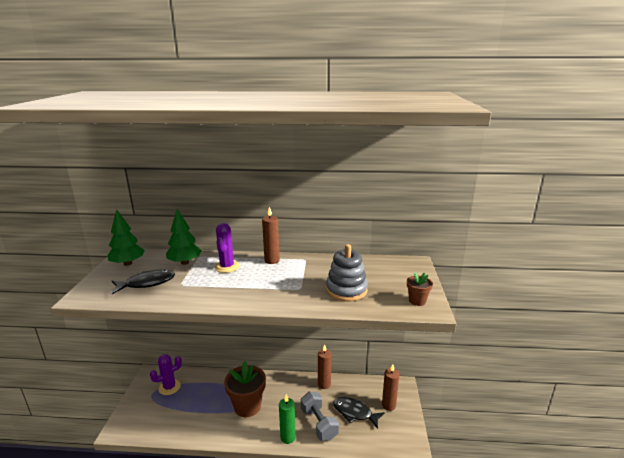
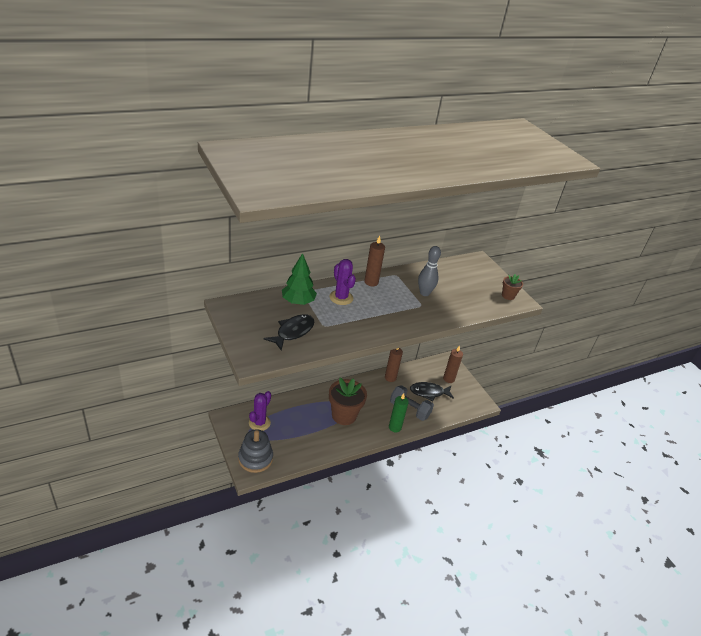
camera: 35 degrees left, 15 degrees up
(128, 263) = (245, 316): green tree -> none
(316, 279) = (424, 293): none -> grey bowling pin
(346, 290) = (455, 298): grey stacking toy -> grey stacking toy (255, 458)

